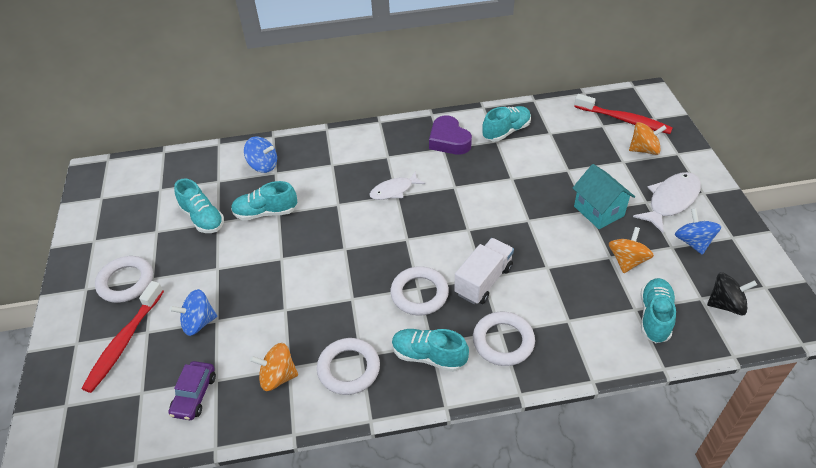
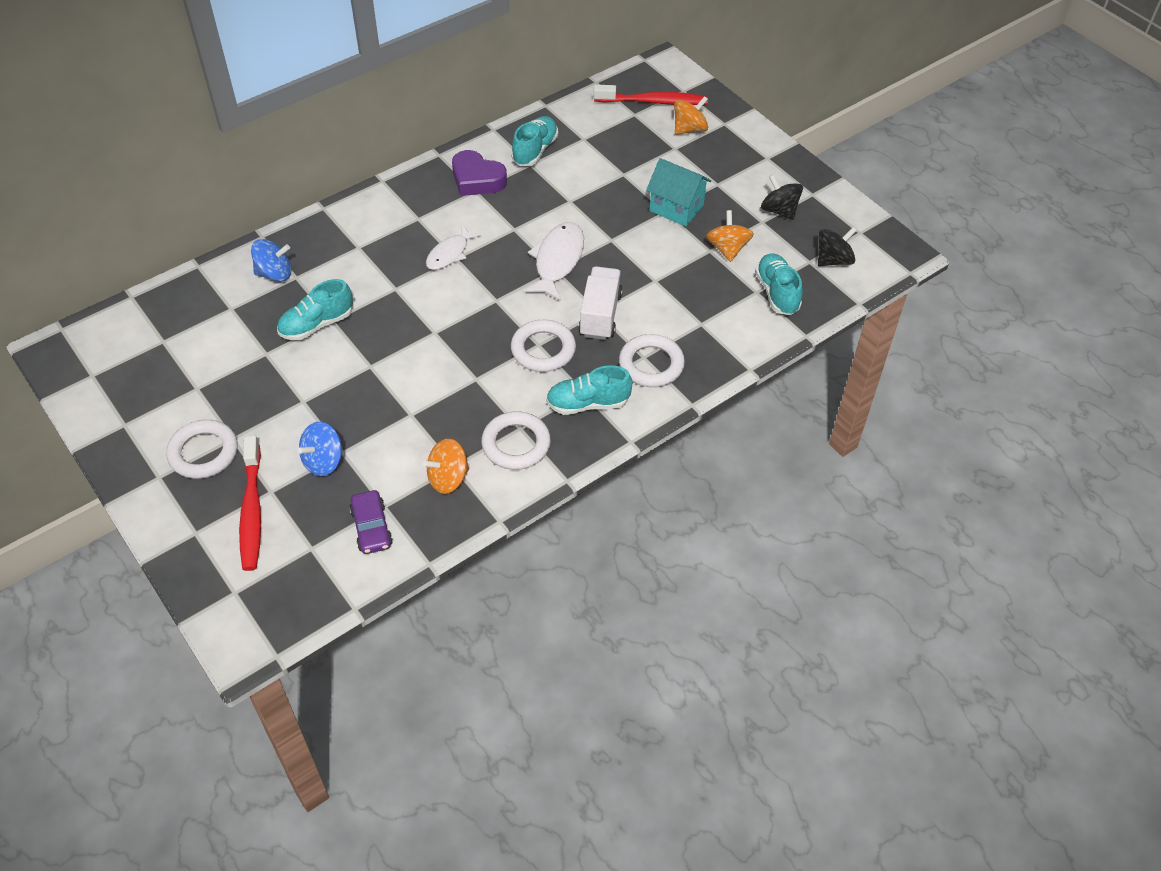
camera: 30 degrees left, 5 degrees up
(202, 218) = (244, 355): turquoise shoe -> none
(671, 201) = (740, 176): white fish -> white fish (557, 261)
(693, 242) = (779, 210): blue spinning top -> black spinning top

